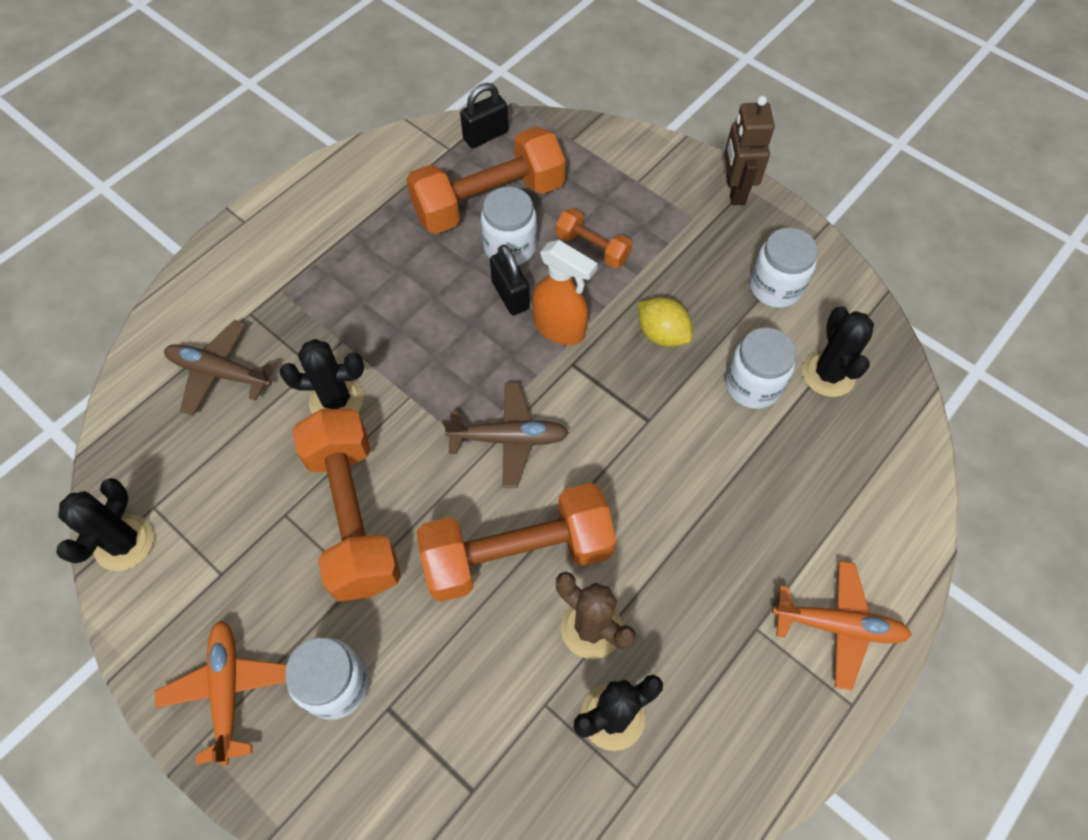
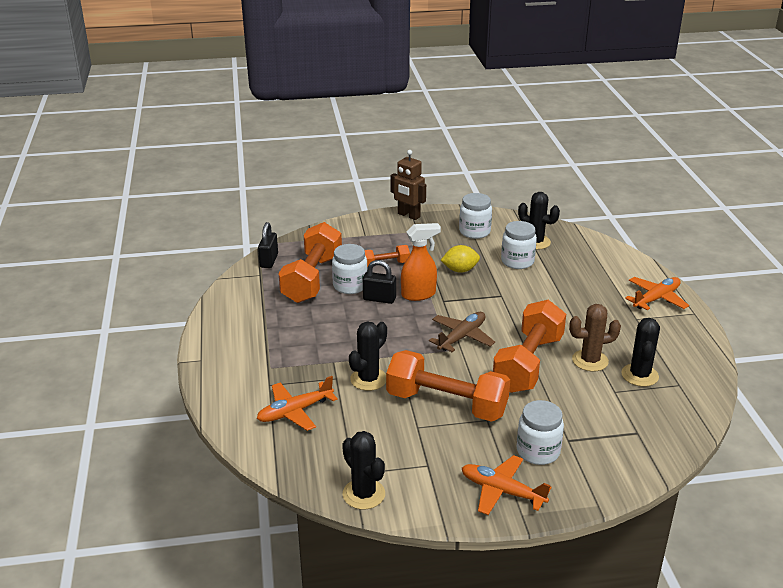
camera: 50 degrees left, 30 degrees down
(220, 372) = (294, 412): brown plane -> orange plane

